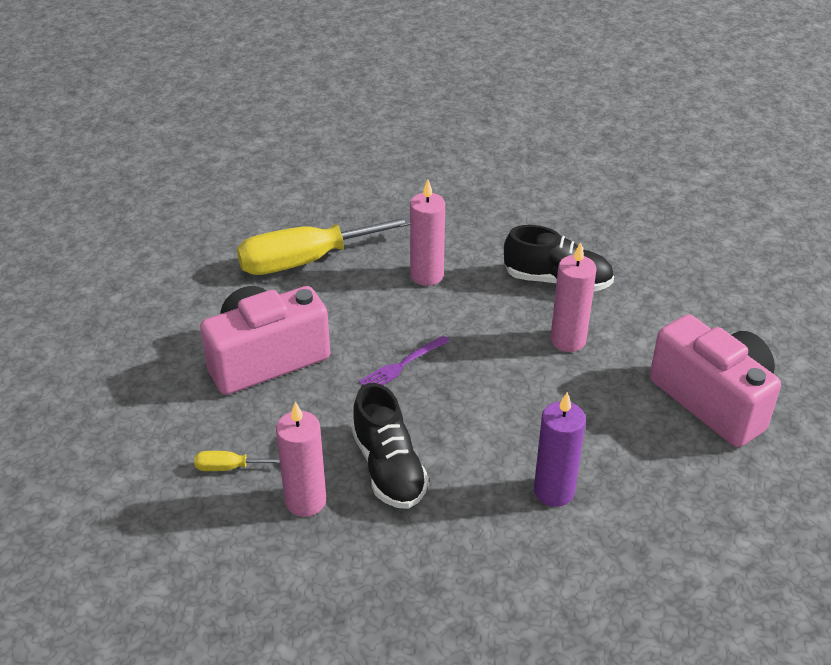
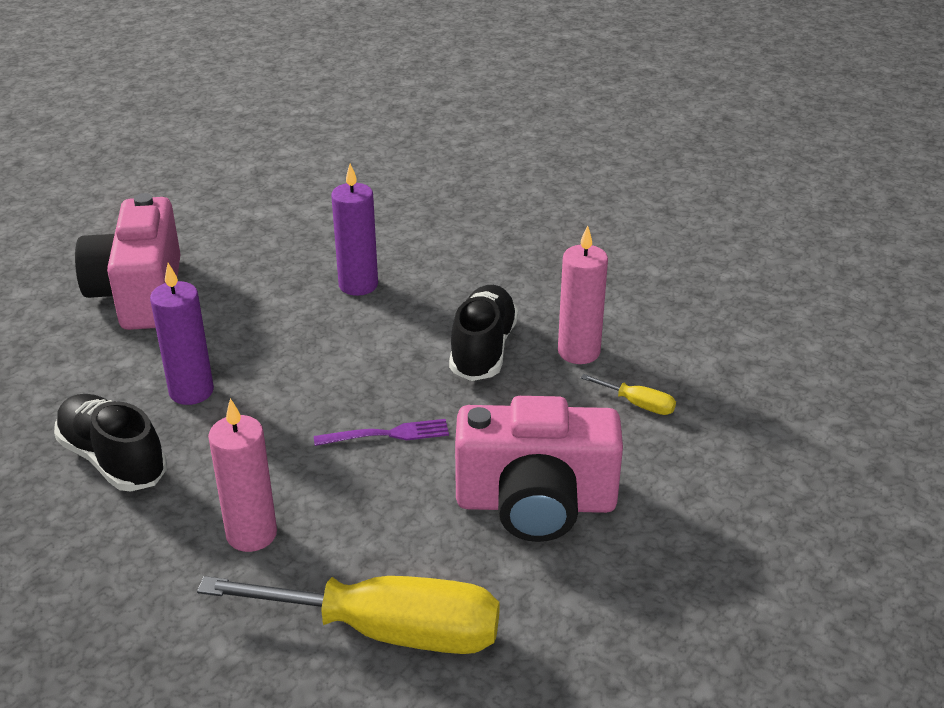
camera: 150 degrees left, 5 degrees down
(568, 340) = (191, 391): pink candle -> purple candle

